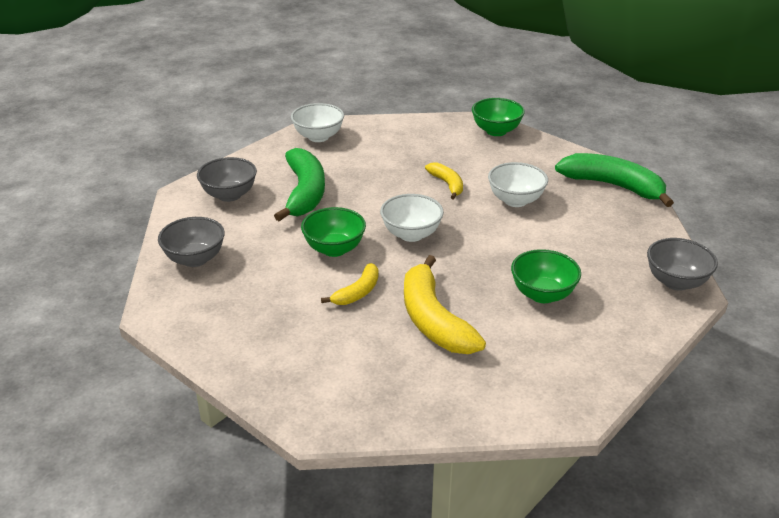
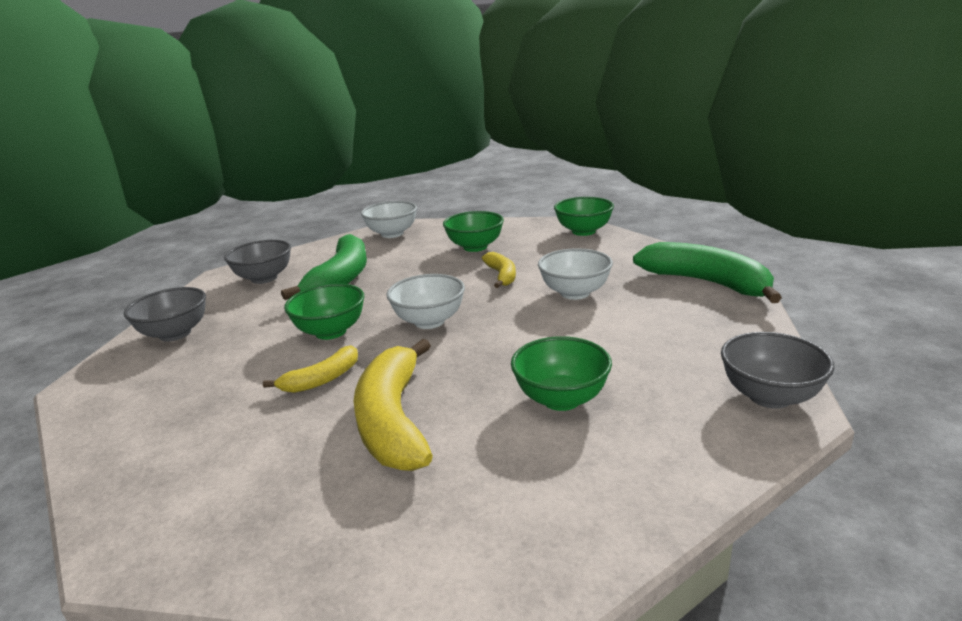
camera: 15 degrees right, 10 degrees down
(407, 152) = (475, 247): none -> green bowl

